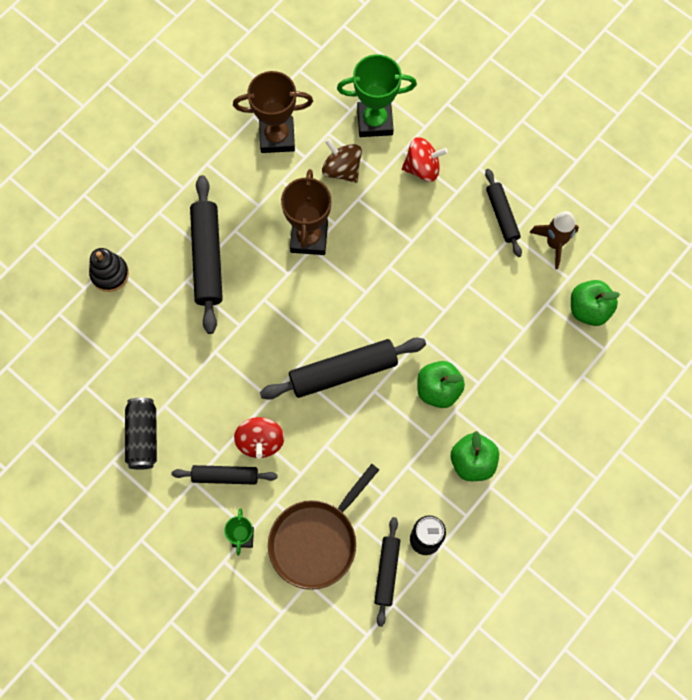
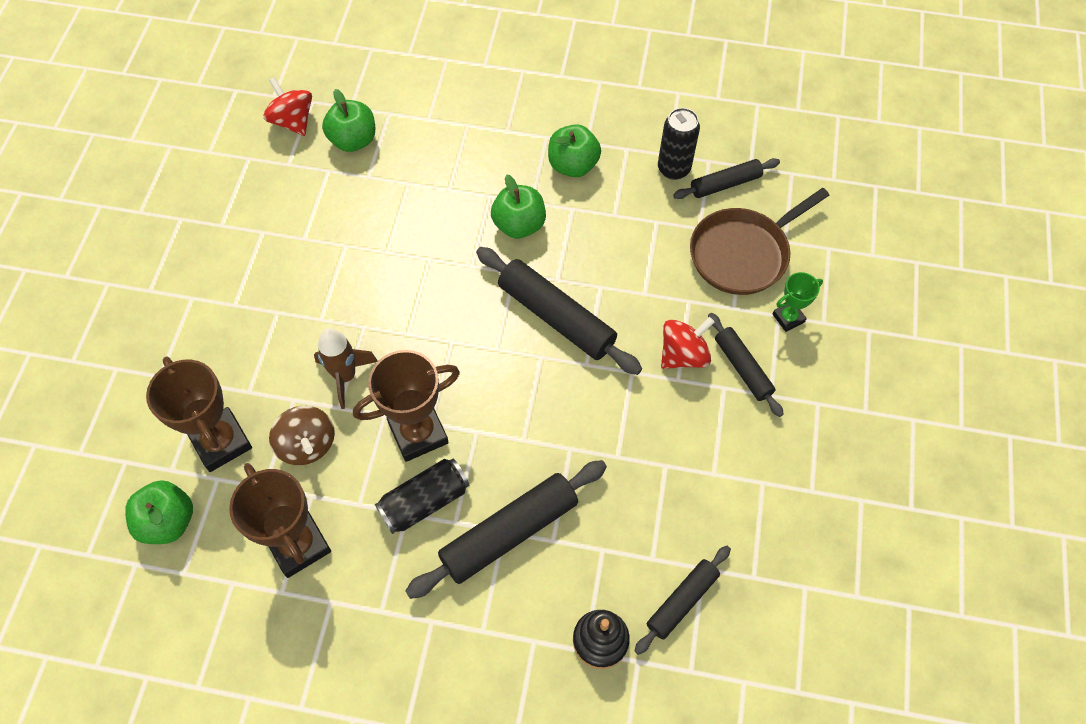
camera: 120 degrees left, 10 degrees down
(143, 436) = (762, 475): black can -> black can (424, 501)
(316, 541) = (742, 254): brown pan -> brown pan turned 135 degrees clockwise
(337, 73) = (168, 521): none -> green apple
(342, 169) = (307, 445): brown spinning top -> brown spinning top turned 45 degrees counterclockwise
(375, 121) = (221, 442): green trophy -> brown trophy
(422, 168) = (262, 360): red spinning top -> red spinning top (293, 121)
(502, 215) = (284, 257): black rolling pin -> black rolling pin (682, 601)
(554, 243) = (294, 197): brown rocket -> brown rocket (345, 376)

